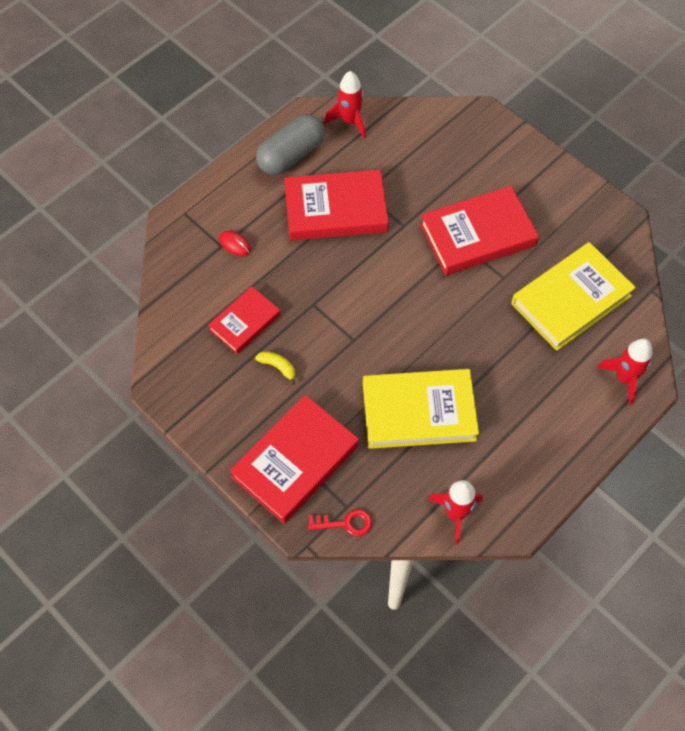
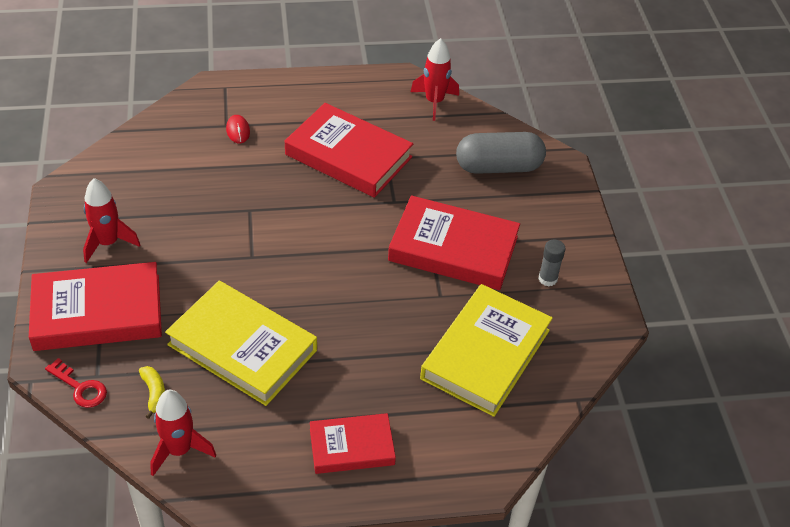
camera: 35 degrees right, 15 degrees down
(245, 322) = (180, 188): red book -> red book (352, 447)
(278, 367) = (167, 235): yellow banana -> yellow banana (154, 393)
(291, 155) = (356, 98): grey capsule -> grey capsule (498, 167)
(556, 215) = (547, 279): none -> grey glue stick
(571, 299) = (485, 354): yellow book -> yellow book turned 60 degrees counterclockwise
(624, 378) = (466, 454): red rocket -> red rocket (108, 243)

